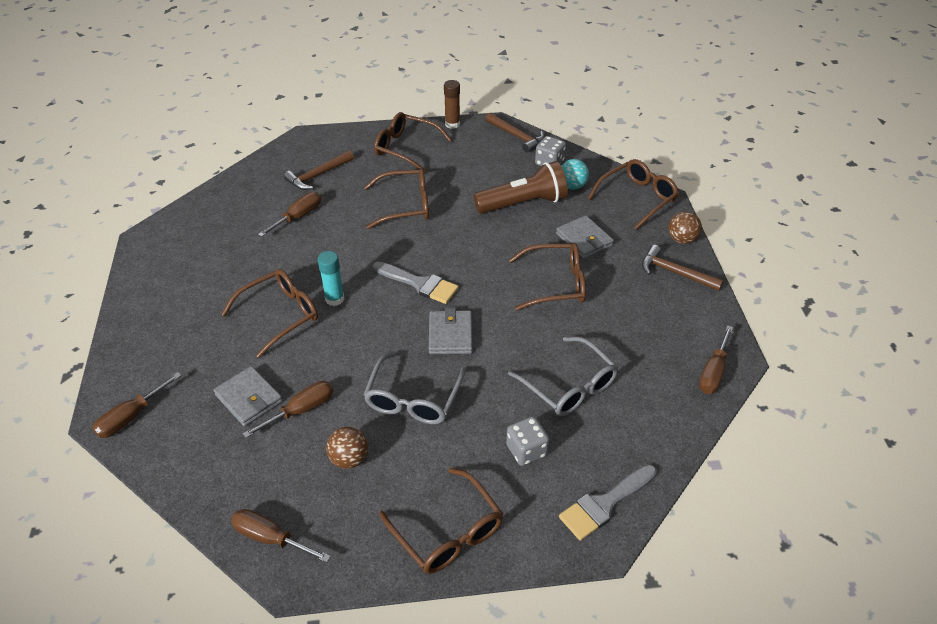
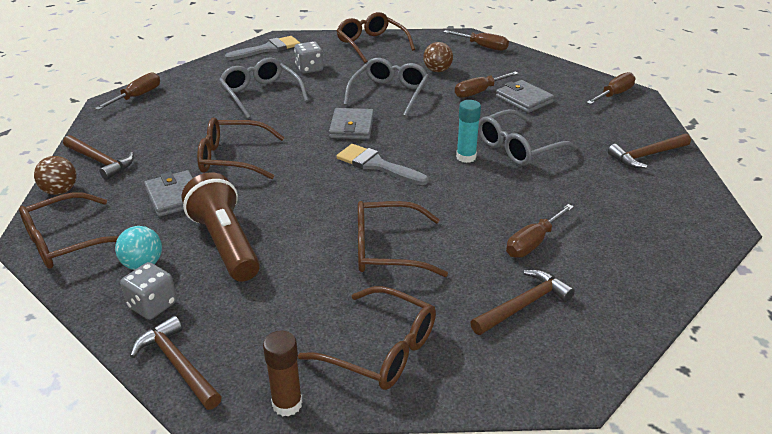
camera: 175 degrees left, 10 degrees down
(156, 312) = (646, 155): none -> brown hammer
(280, 315) = (518, 148): brown glasses -> grey glasses
(523, 203) = (225, 243): brown flashlight -> brown flashlight turned 75 degrees clockwise

